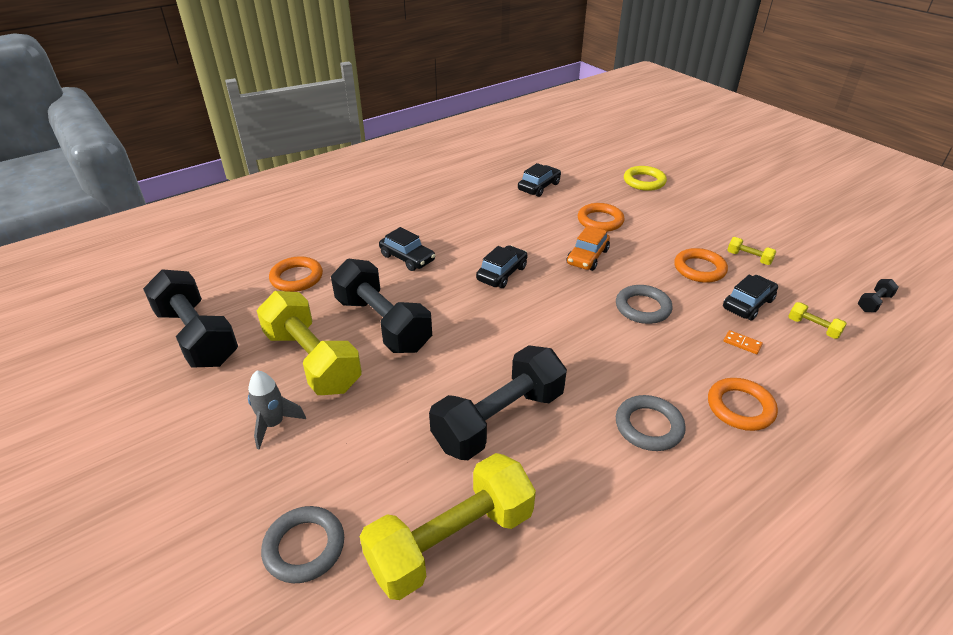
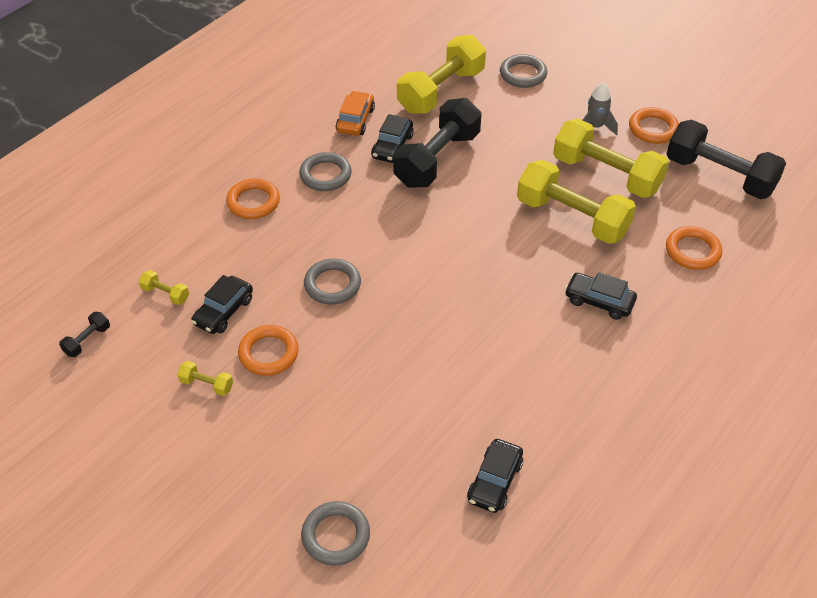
camera: 165 degrees right, 10 degrees up
(383, 324) = (572, 218): black dumbbell -> yellow dumbbell
(502, 273) = (487, 300): black car -> black car (392, 146)
(587, 257) = (398, 345): orange car -> orange car (355, 120)
(600, 221) = (392, 418): orange ring -> orange ring (653, 129)
(644, 181) = (336, 536): yellow ring -> grey ring
(742, 343) = (239, 262): orange domino -> none

